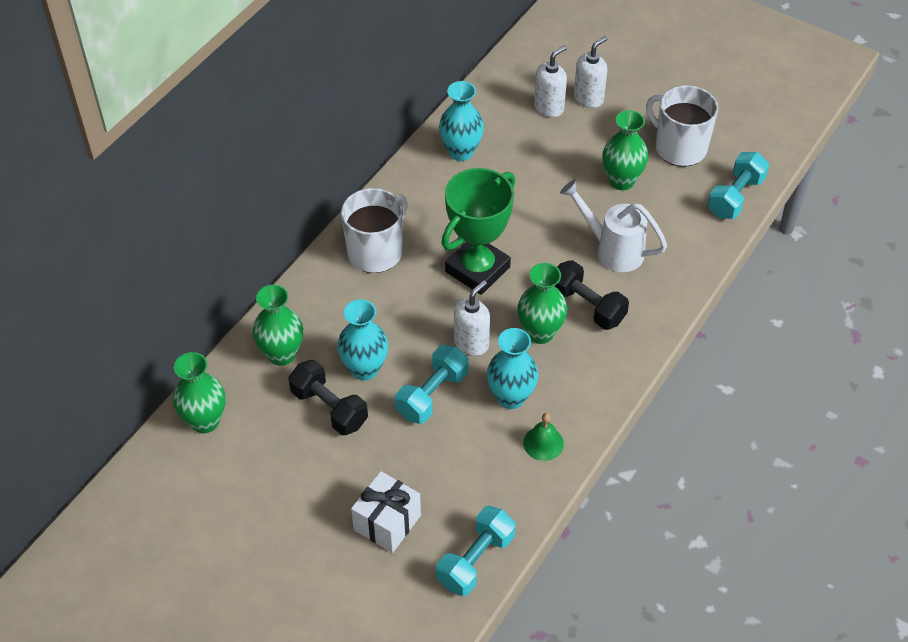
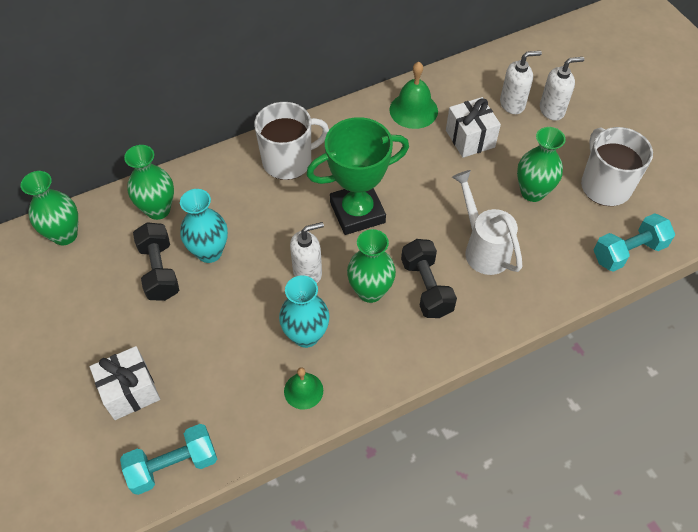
camera: 30 degrees right, 5 degrees up
(432, 394) = (245, 300): turquoise dumbbell -> none
(461, 152) = (413, 110): turquoise vase -> green bell
(532, 156) = (470, 139): none -> white gift

